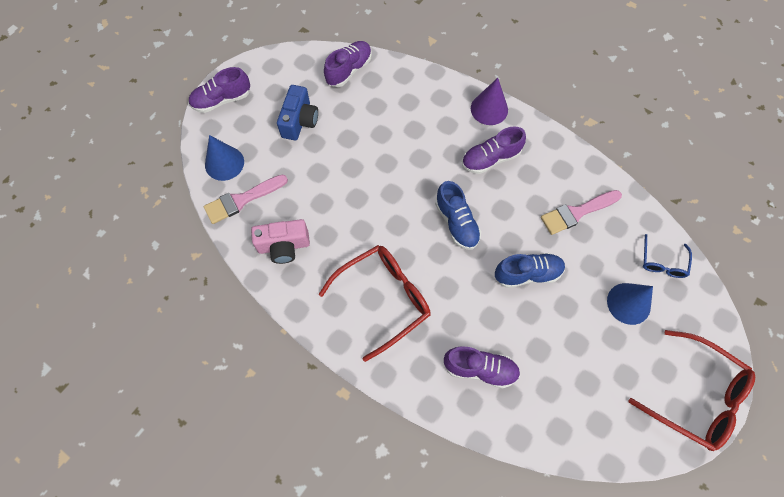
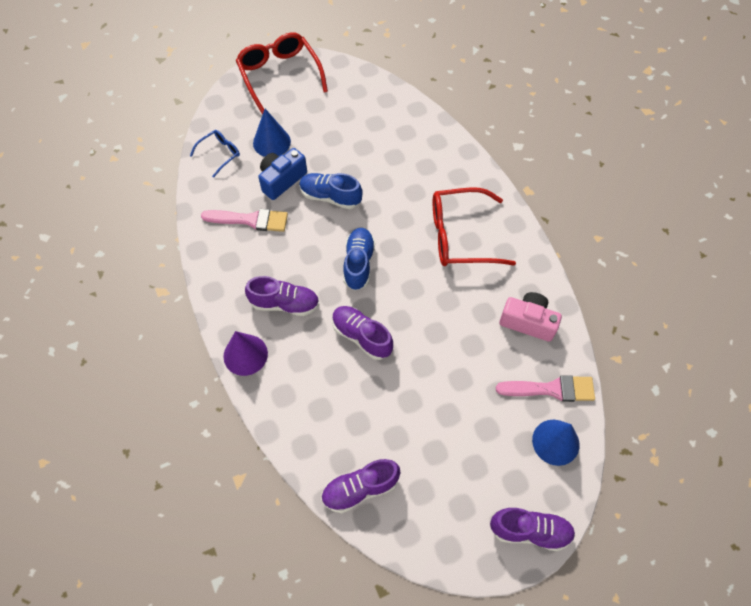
camera: 150 degrees left, 5 degrees down
(299, 121) = (451, 450): blue camera -> blue camera (282, 180)
(480, 369) = (415, 156): purple shoe -> purple shoe (362, 336)

